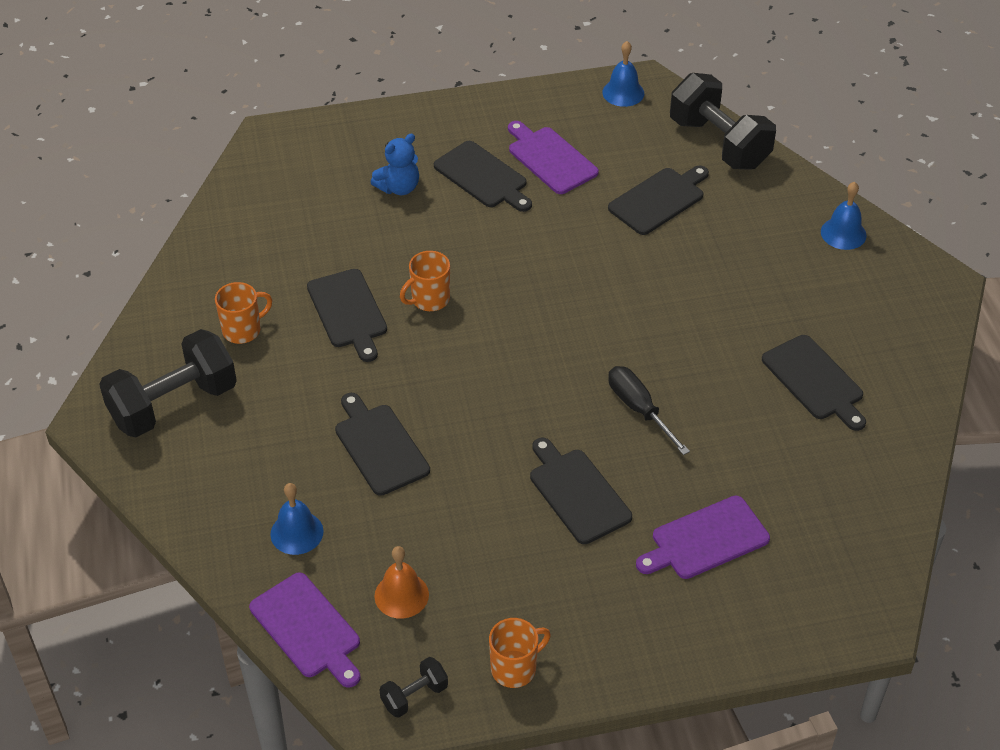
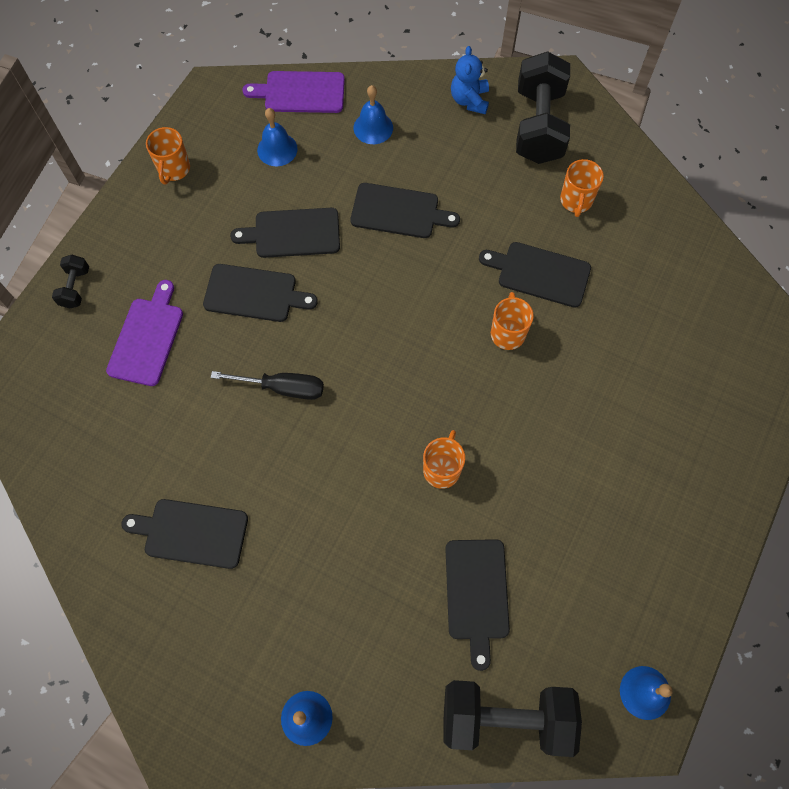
camera: 130 degrees right, 20 degrees up
(399, 187) = (654, 400): blue teddy bear -> blue teddy bear (469, 100)
(401, 595) = (277, 149): orange bell -> blue bell
(414, 696) = (208, 112): black dumbbell -> black dumbbell (75, 288)
(483, 177) = (618, 473): black cutting board -> black cutting board (293, 233)
(550, 159) = (600, 546): purple cutting board -> none
(591, 270) = (442, 469): none -> orange mug

